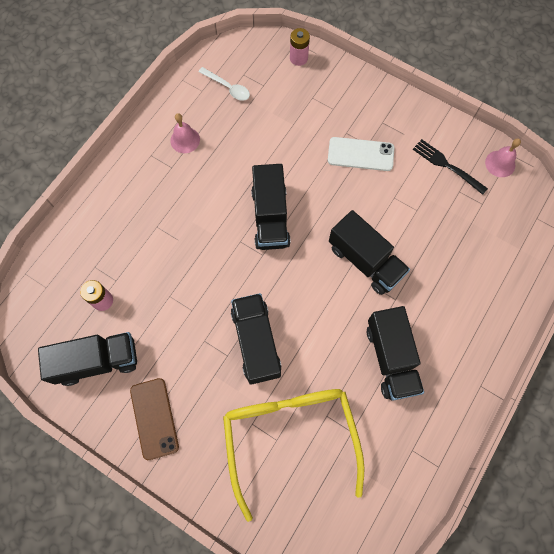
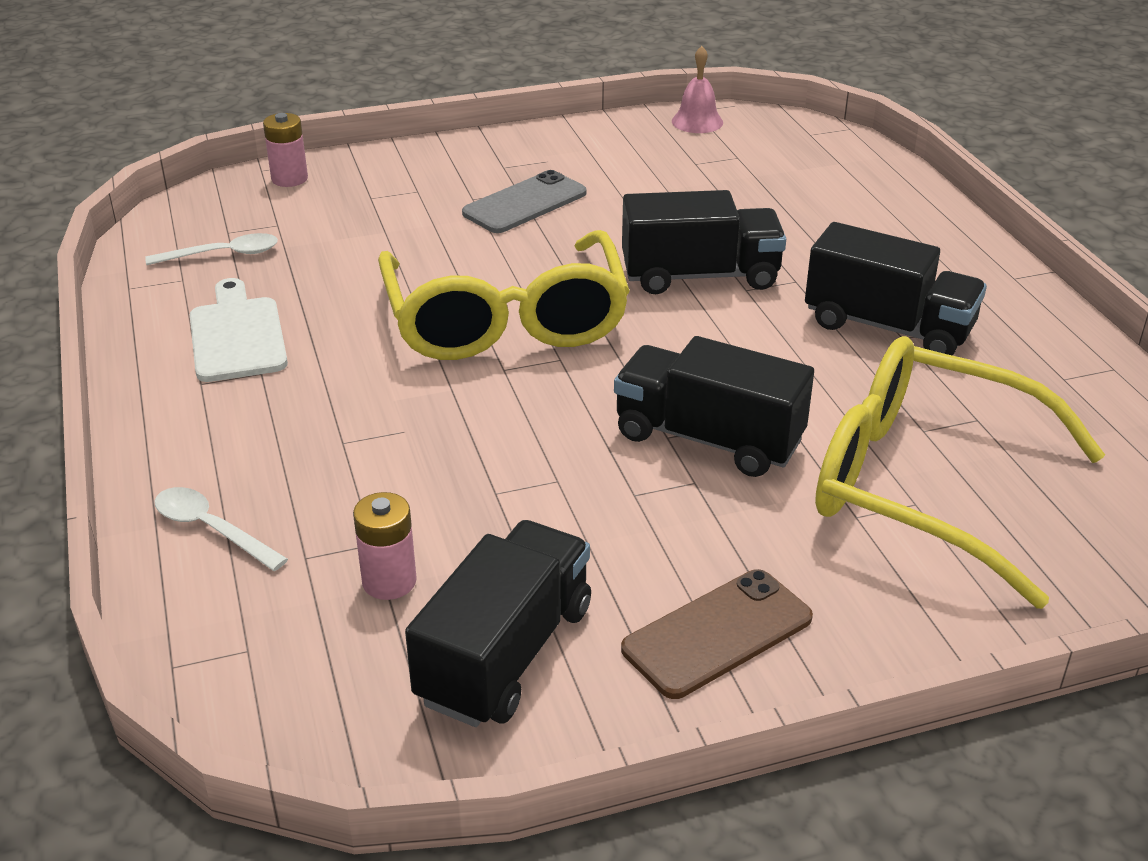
camera: 50 degrees left, 35 degrees down
(85, 228) = (211, 529): none -> white spoon
(154, 418) = (717, 634): brown phone -> brown phone turned 60 degrees counterclockwise
(185, 140) = (237, 335): pink bell -> white cutting board
(270, 217) = (506, 321): black truck -> yellow glasses
(360, 154) = (525, 203): white phone -> grey phone
(447, 165) = (644, 154): black fork -> none

